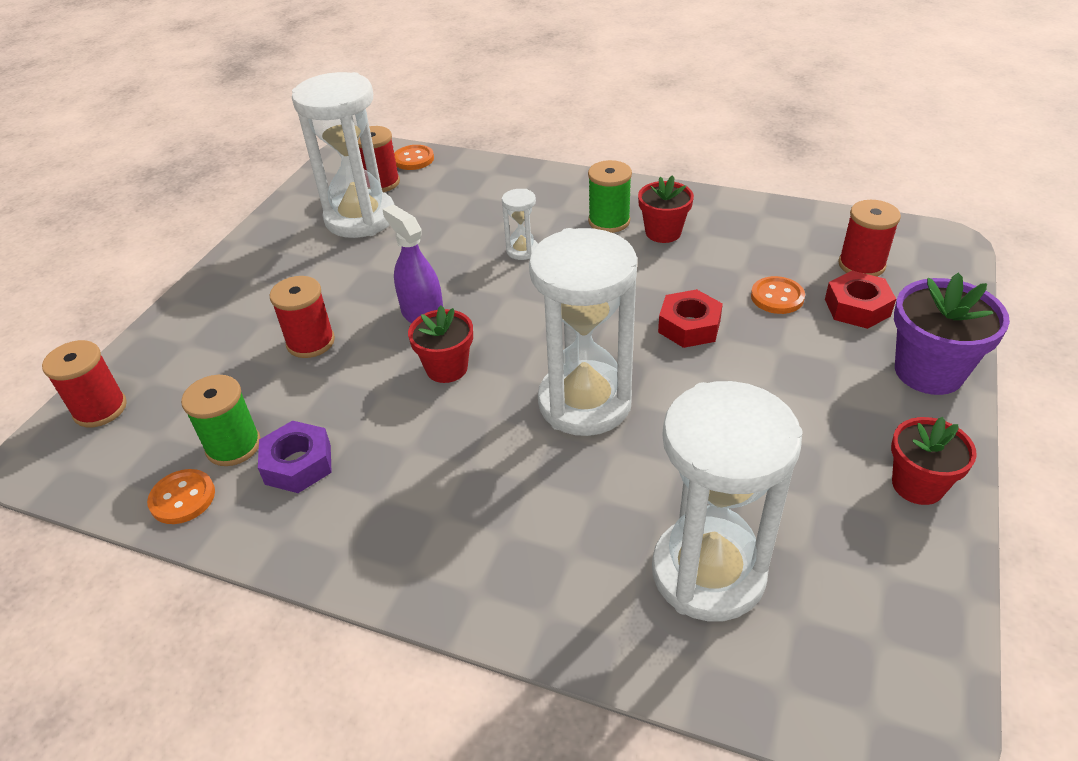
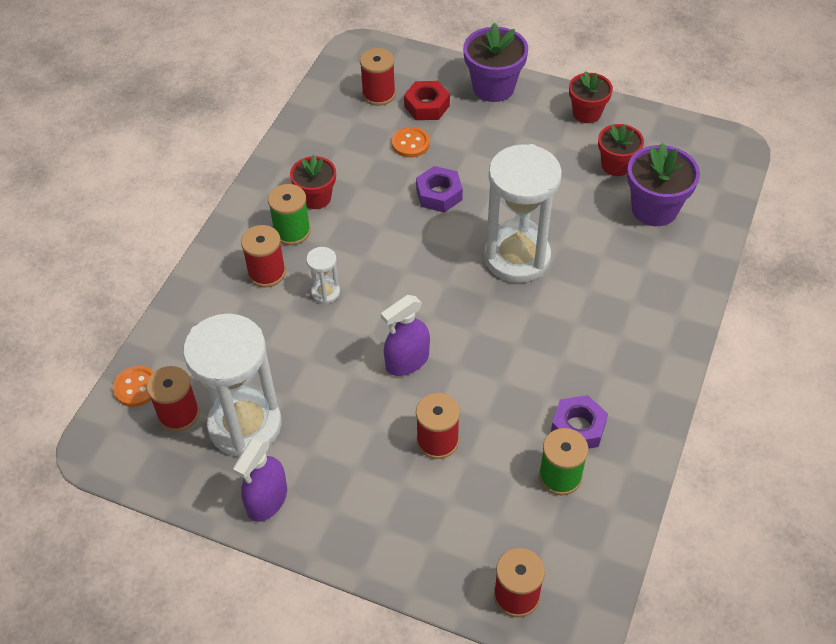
camera: 90 degrees left, 10 degrees up
(182, 498) = (614, 500): orange button -> none
(275, 238) = (267, 500): none -> purple spray bottle
(446, 368) = (476, 340): red flower pot -> red flower pot (616, 165)
(549, 211) = (267, 273): none -> red spool
(689, 326) = (439, 194): red nut -> purple nut
(708, 573) = (654, 209): white hourglass -> purple flower pot

